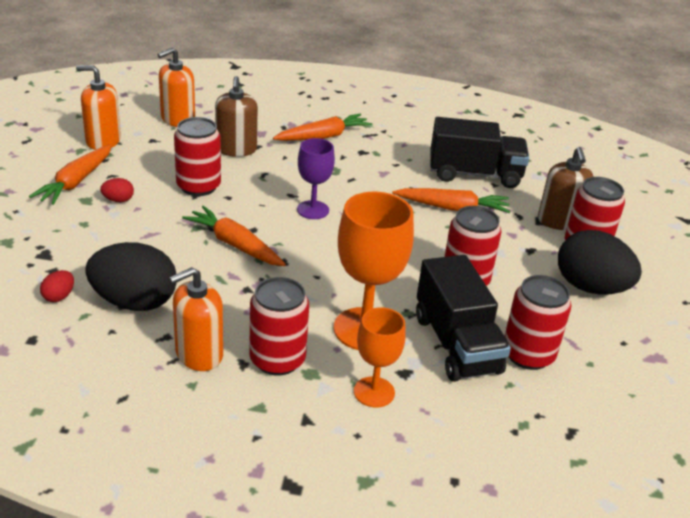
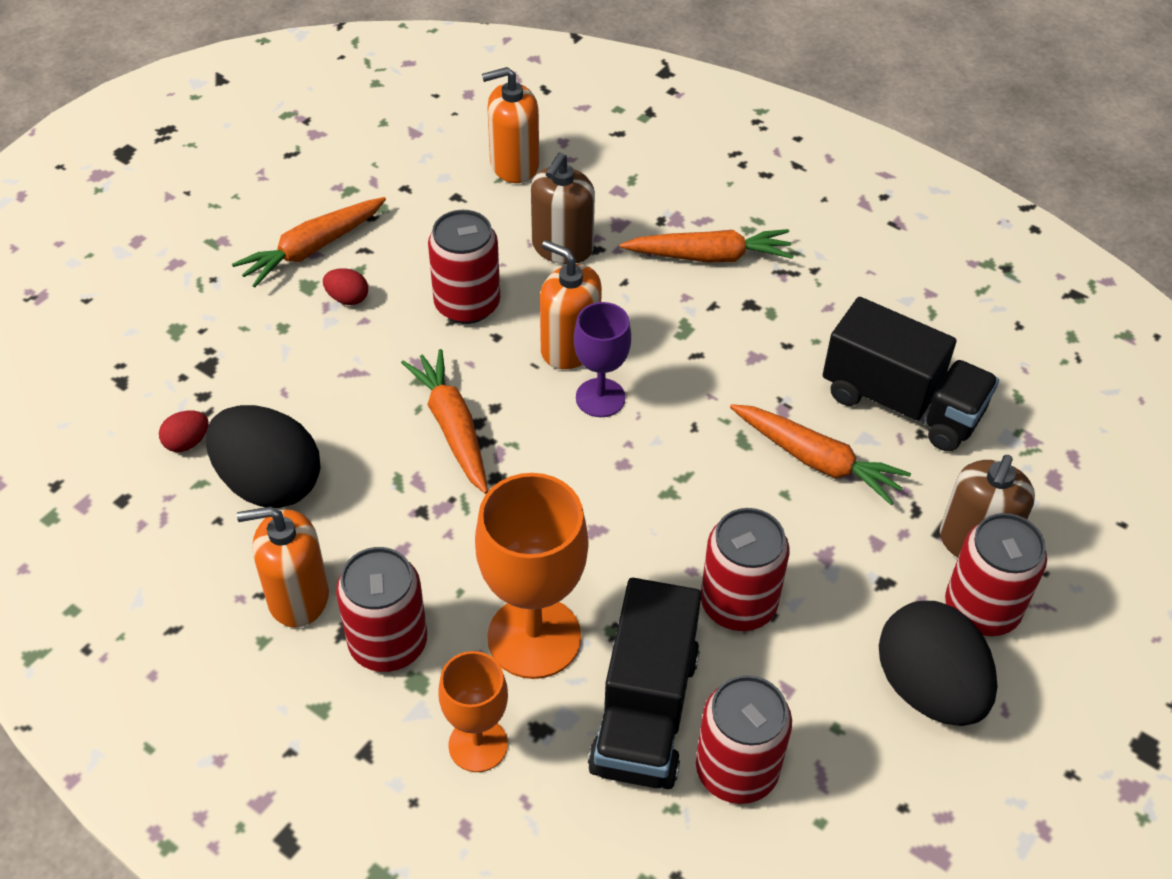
camera: 30 degrees right, 15 degrees up
(103, 141) = (388, 181): orange soap dispenser -> orange soap dispenser (570, 347)

